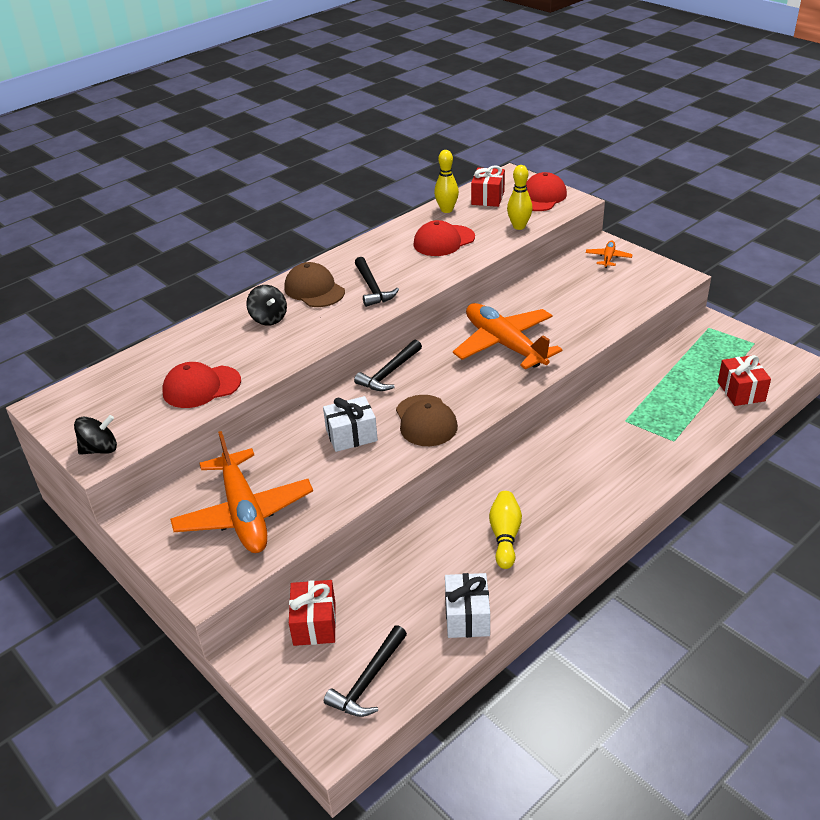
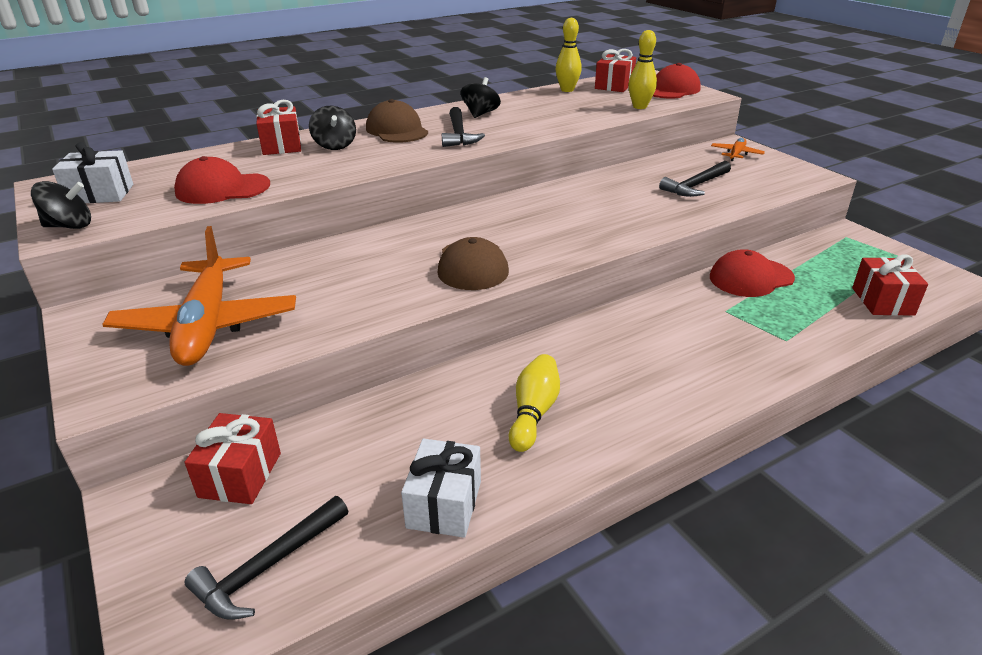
camera: 10 degrees right, 5 degrees down
(220, 325) = (282, 145): none -> red gift
(351, 435) = (379, 267): white gift -> white gift (100, 194)
(380, 256) = (480, 114): none -> black spinning top
(389, 373) = (452, 218): black hammer -> black hammer (696, 186)
(443, 241) = (553, 109): red cap -> red cap (751, 278)
(504, 344) = (594, 209): orange plane -> none

